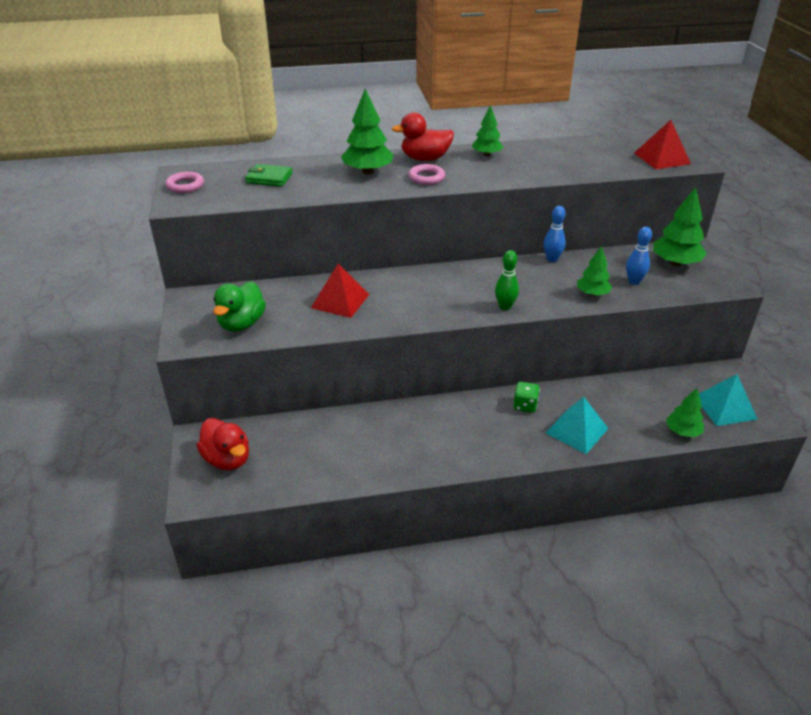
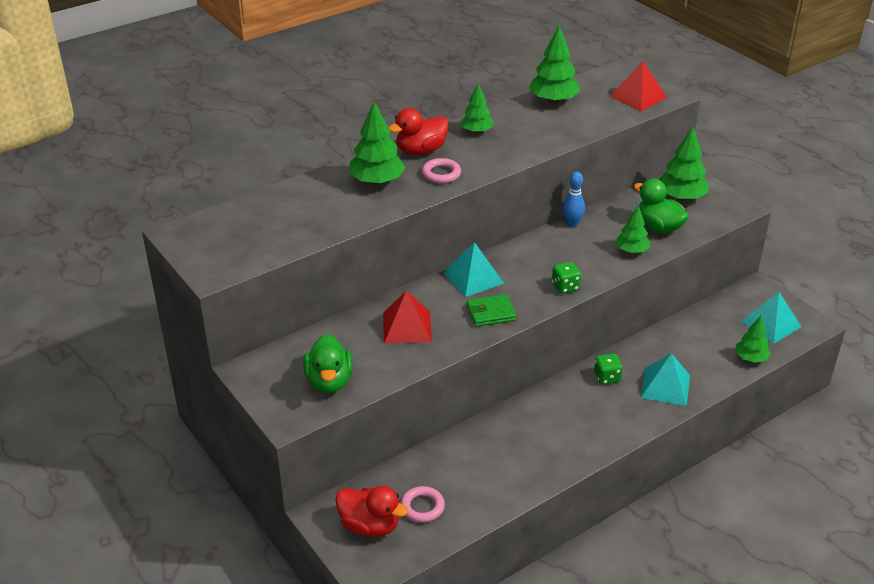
camera: 25 degrees left, 0 degrees up
(185, 186) = (199, 248): pink ring -> pink ring (422, 507)
(269, 178) = (282, 215): green wallet -> green wallet (491, 313)
(428, 279) = (473, 277): none -> turquoise pyramid
(505, 307) = (565, 287): green bowling pin -> green dice
(577, 146) = (553, 100): none -> green tree
(634, 281) = (658, 227): blue bowling pin -> green duck

